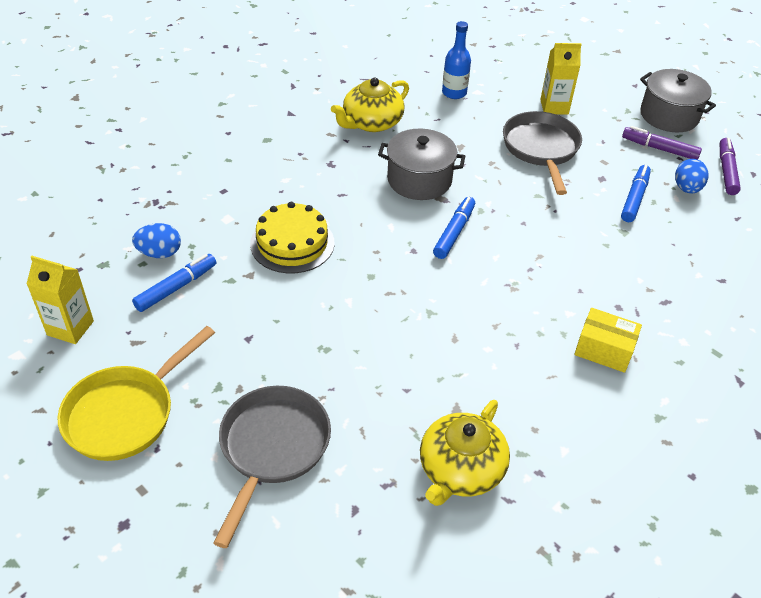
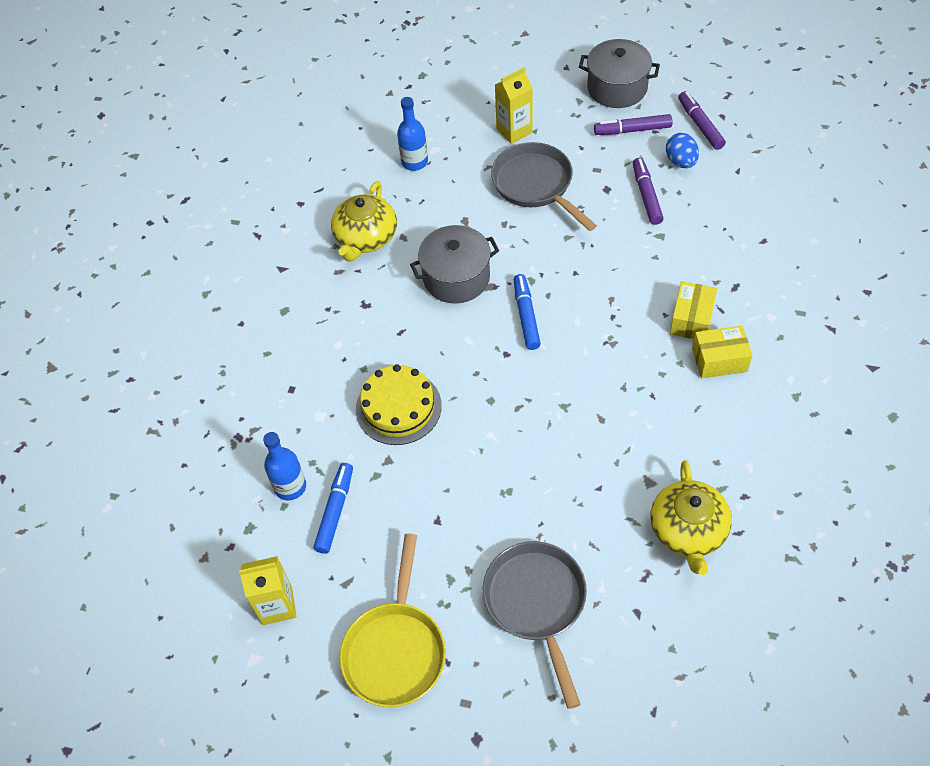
camera: 25 degrees left, 10 degrees up
(160, 253) = (290, 487): blue egg -> blue bottle
(602, 306) = (691, 319): none -> yellow box
(634, 198) = (646, 195): blue marker -> purple marker

